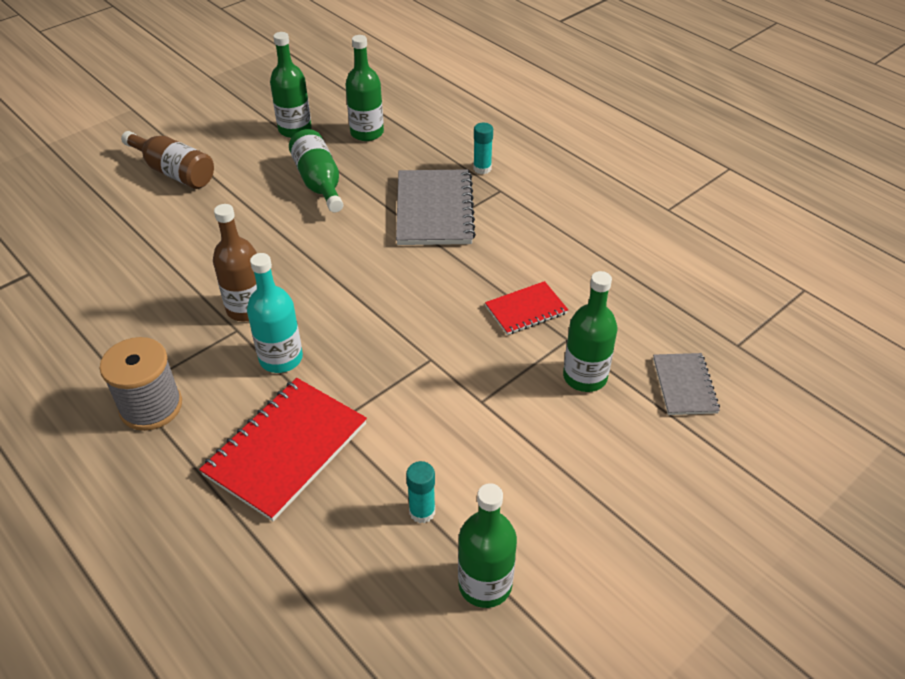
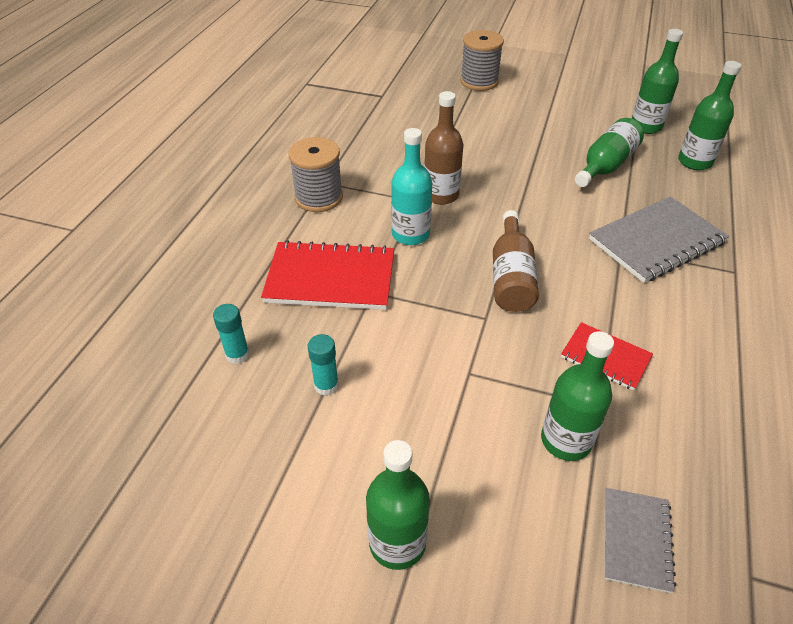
camera: 60 degrees right, 0 degrees up
(99, 189) = (479, 81): none -> grey spool
(174, 172) = (531, 99): brown bottle -> brown bottle (511, 277)
(482, 168) = (747, 247): turquoise glue stick -> turquoise glue stick (237, 354)
(485, 584) = (280, 462): green bottle -> green bottle (397, 543)
(684, 385) = (636, 540): grey notebook -> grey notebook turned 45 degrees counterclockwise

